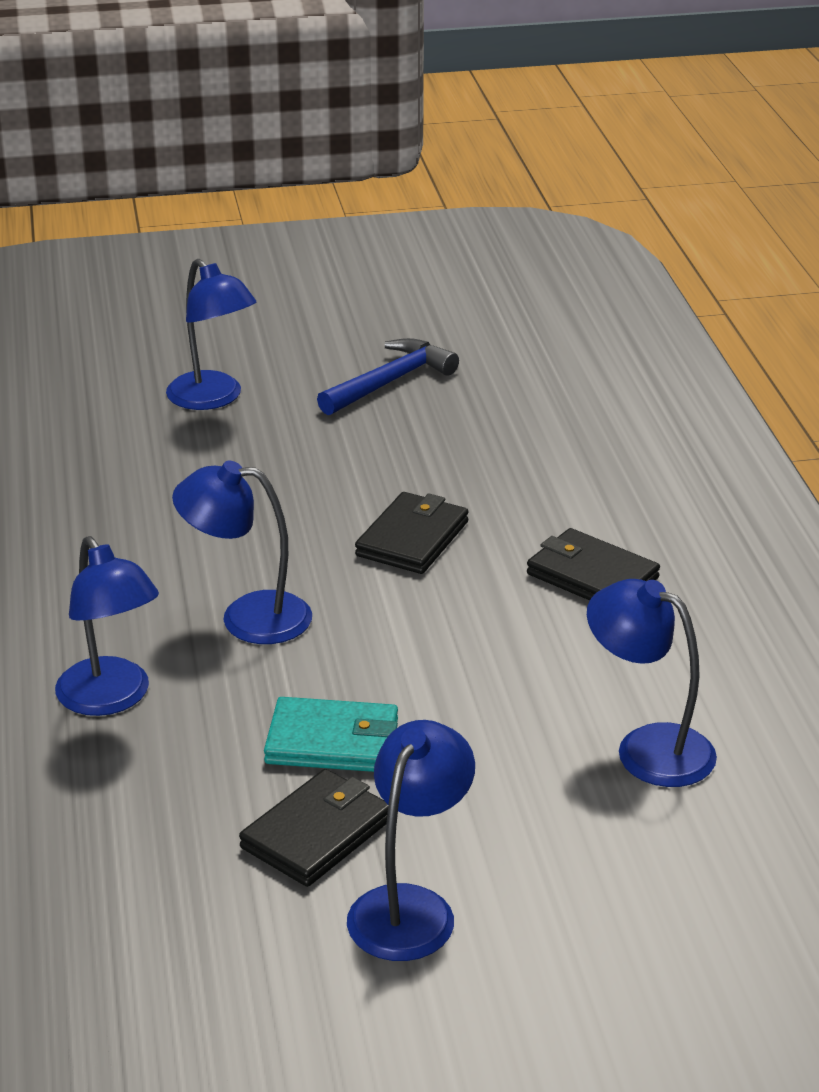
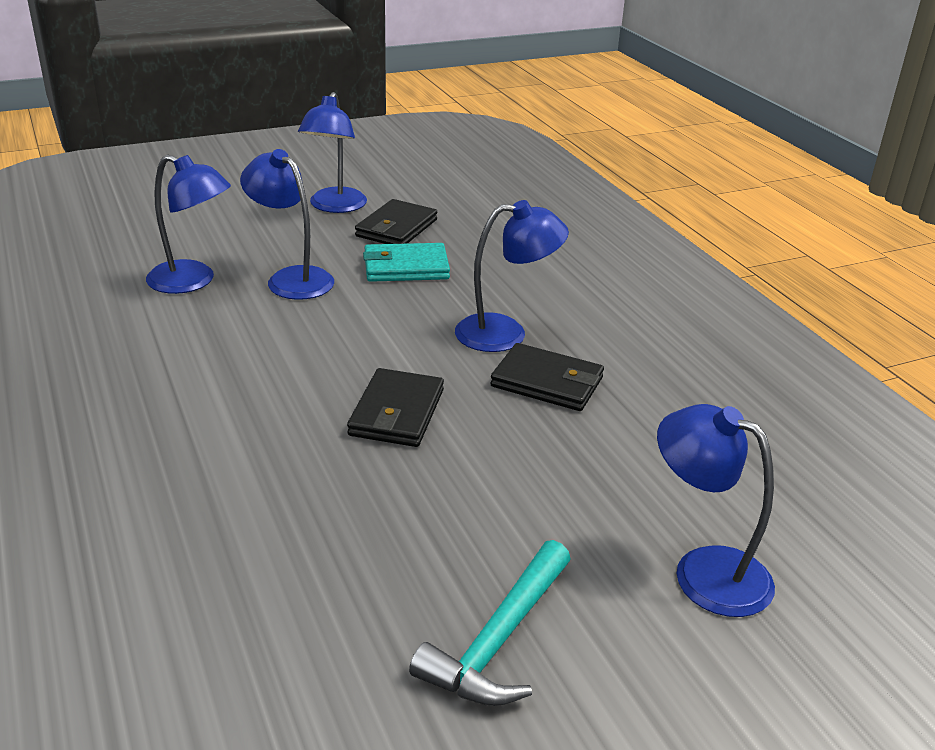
camera: 165 degrees right, 0 degrees up
(111, 699) = (563, 276): blue lamp -> blue lamp (291, 278)
(390, 382) = (499, 640): blue hammer -> turquoise hammer
(592, 576) = (224, 395): black wallet -> black wallet (547, 382)

